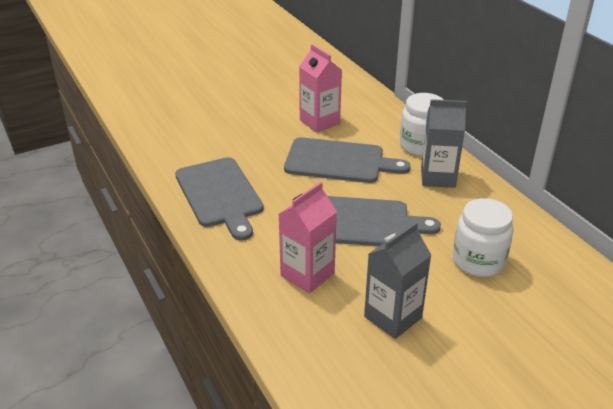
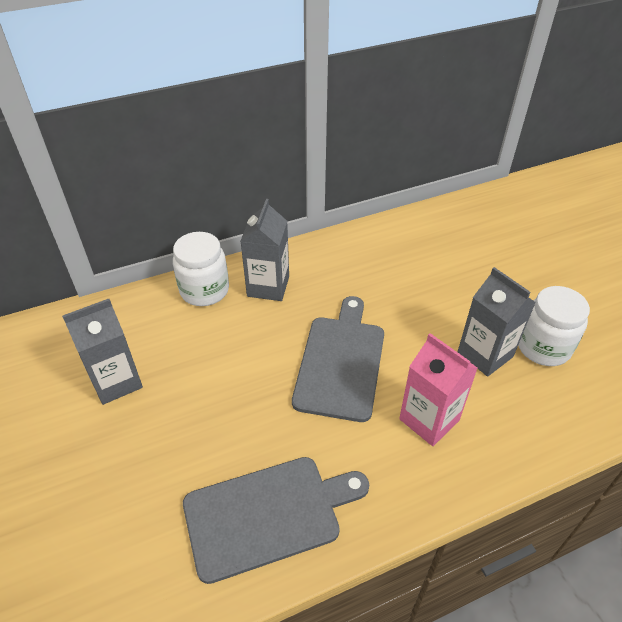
camera: 85 degrees left, 10 degrees up
(319, 122) = (116, 381): pink carton -> grey carton
(339, 161) = (218, 369): grey cutting board -> none
(478, 261) = (403, 282): white jar -> white jar (543, 347)

